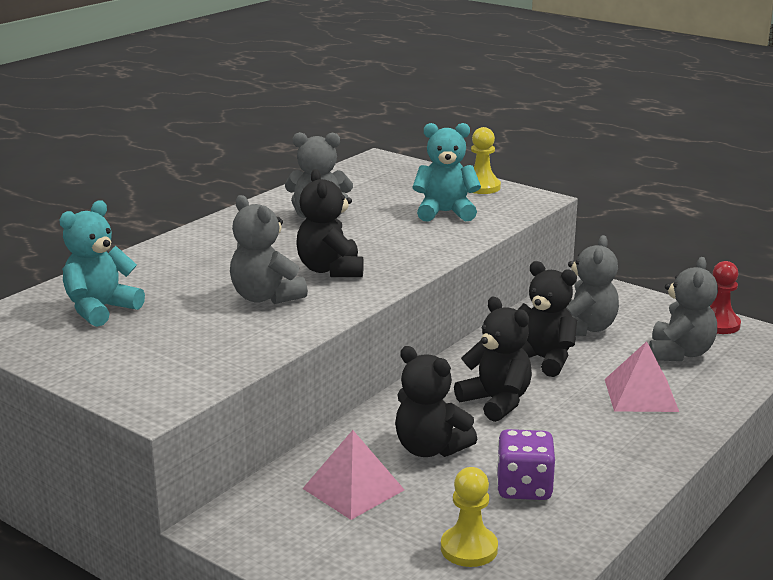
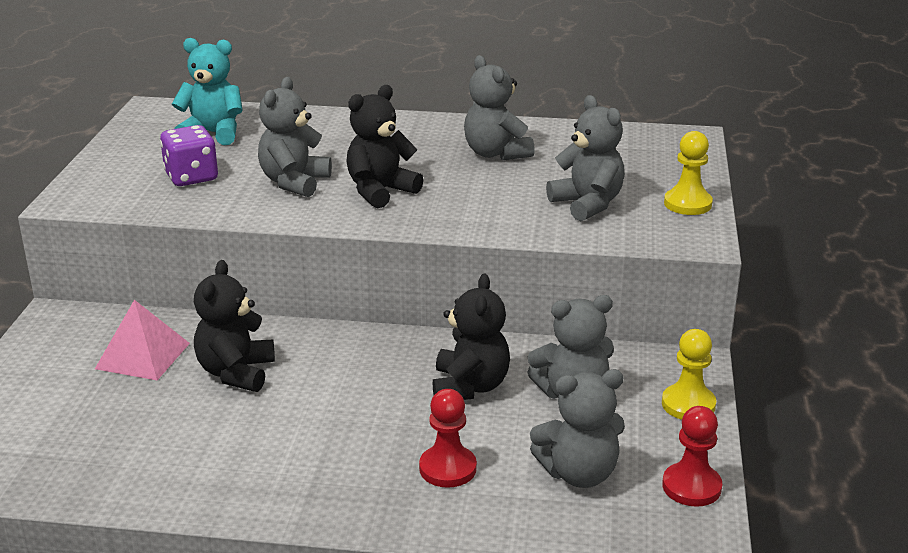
camera: 60 degrees right, 5 degrees up
(445, 212) = (587, 204): turquoise teddy bear -> grey teddy bear
(469, 548) = (80, 439): yellow pawn -> yellow pawn (688, 405)
(496, 402) = (353, 383): black teddy bear -> none
(524, 488) = (200, 442): purple dice -> purple dice (191, 177)
(641, 395) = (447, 468): pink pyramid -> red pawn

